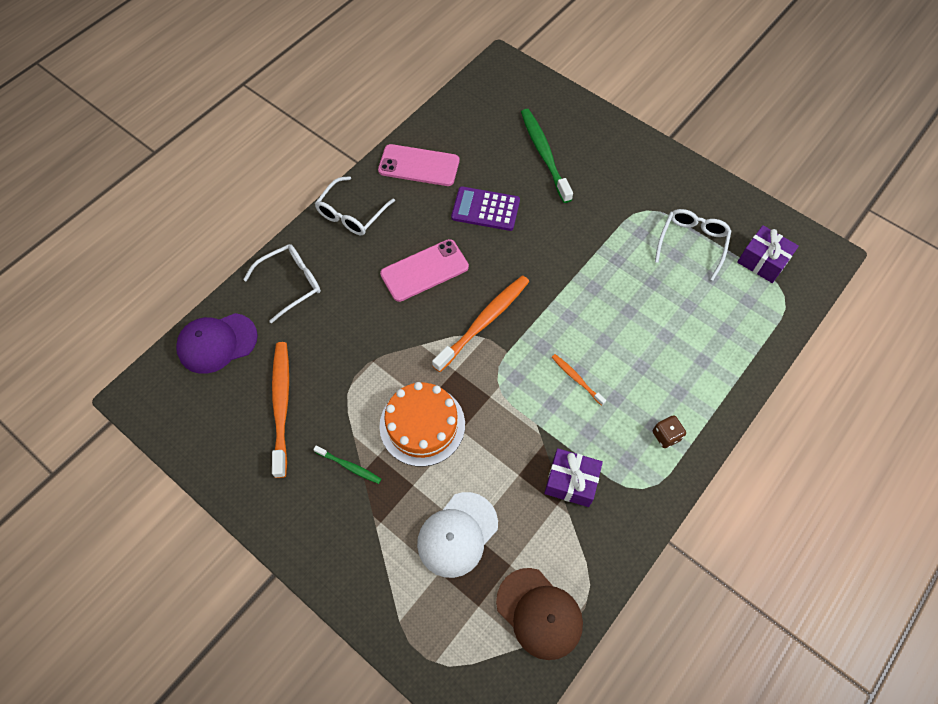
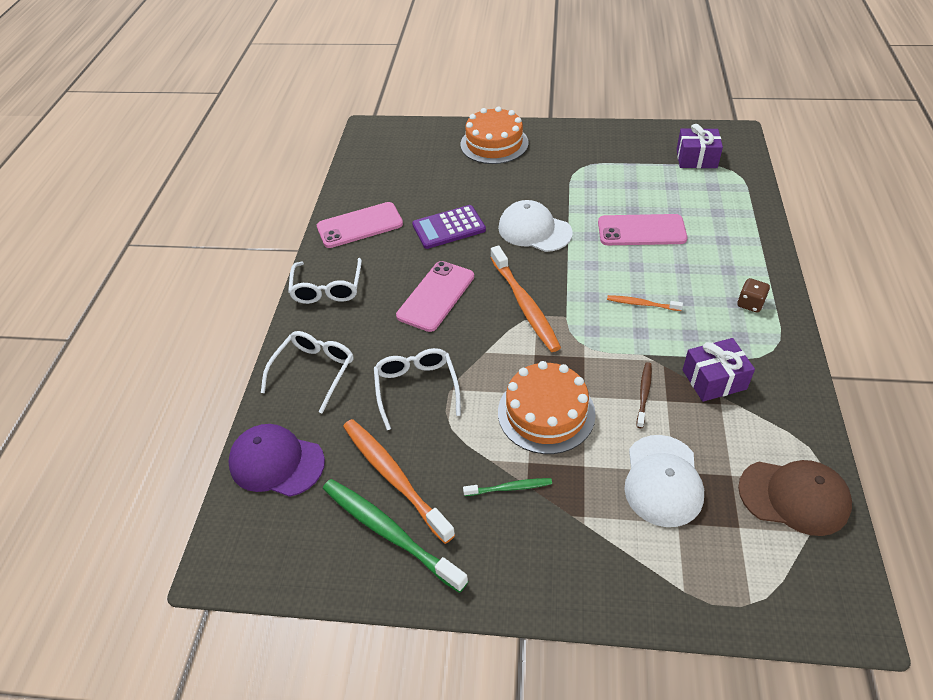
camera: 30 degrees left, 15 degrees down
(217, 343) = (276, 462): purple cap -> purple cap turned 75 degrees clockwise
(484, 321) = (525, 305): orange toothbrush -> orange toothbrush turned 150 degrees clockwise
(506, 457) = (644, 393): none -> brown toothbrush
(544, 154) = (462, 170): green toothbrush -> green toothbrush (388, 532)
(552, 253) = (534, 230): none -> white cap
(594, 140) = (494, 143): none -> orange cake
(641, 308) = (641, 230): none -> pink phone
(692, 243) = (635, 172): white glasses -> white glasses (416, 388)

